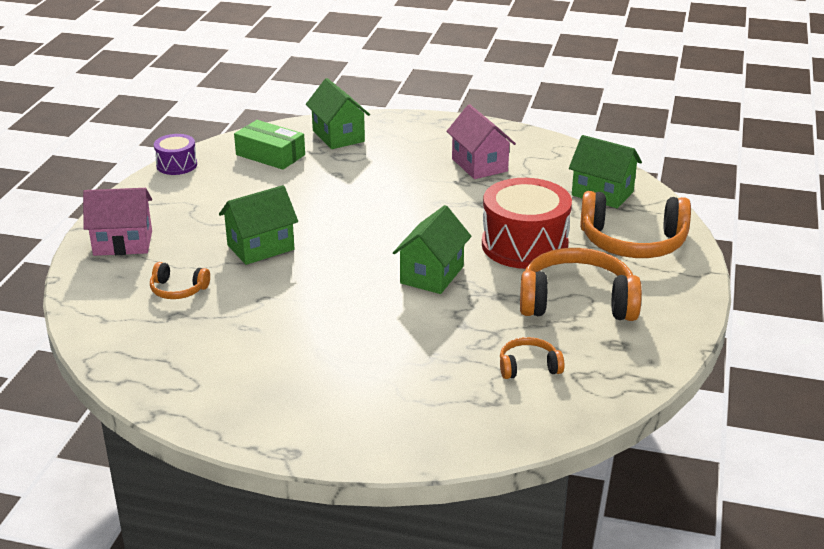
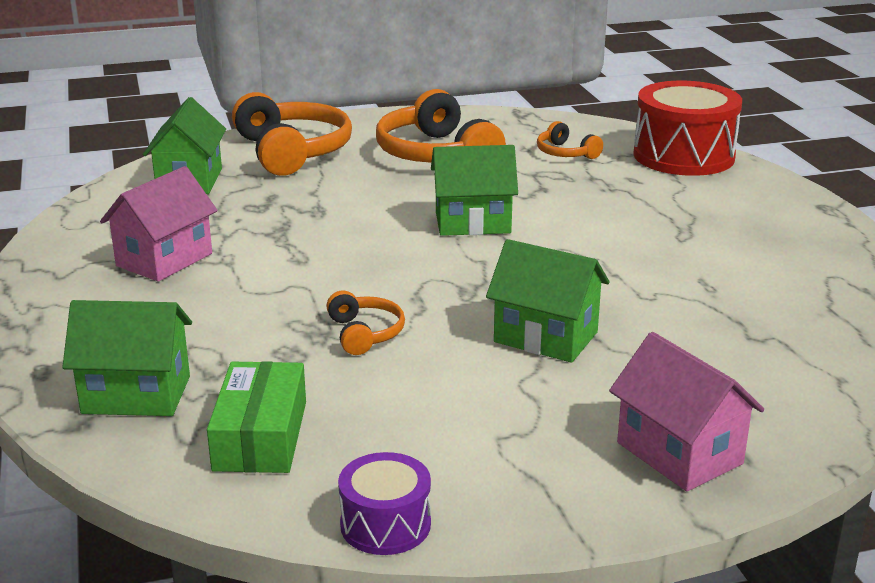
camera: 120 degrees left, 5 degrees down
(178, 290) = (711, 356): orange headphones -> orange headphones (364, 333)
(338, 136) = (136, 395): green house -> green house turned 60 degrees clockwise
(524, 245) = (354, 194): red drum -> red drum (683, 156)

